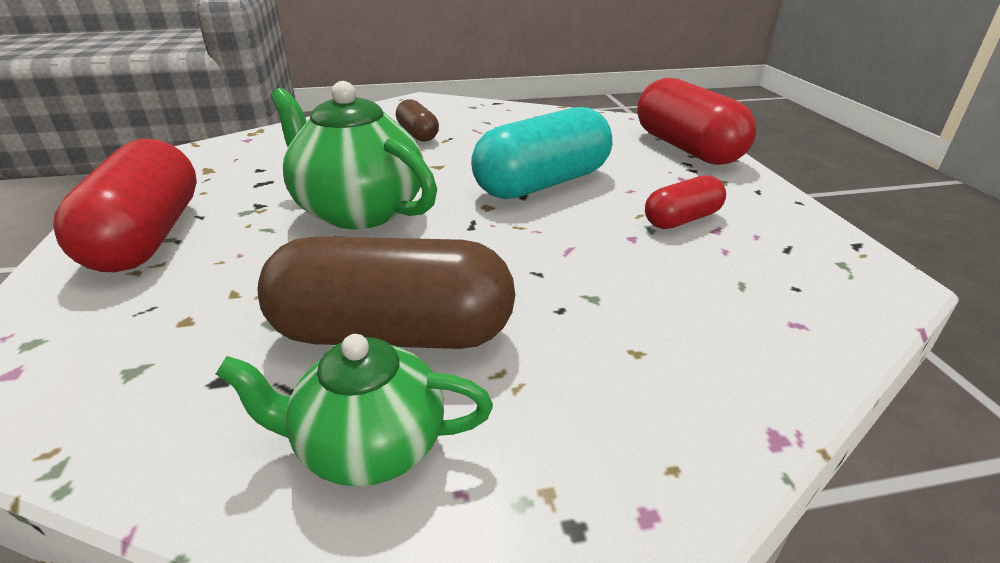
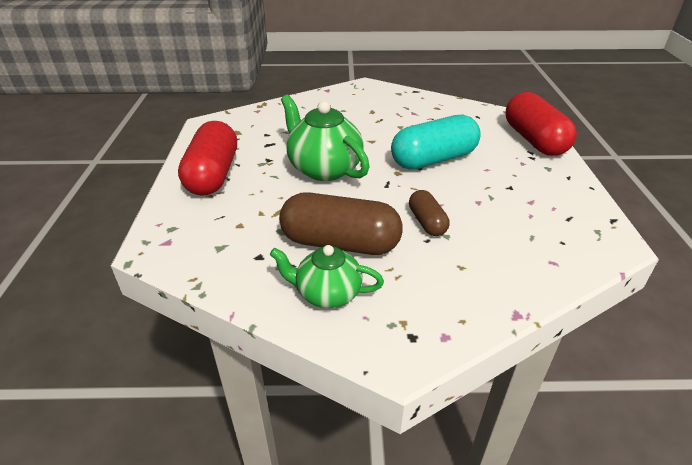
camera: 10 degrees right, 5 degrees up
(418, 134) = (361, 115): brown capsule -> brown capsule (427, 222)
(682, 219) = (512, 193): red capsule -> none

